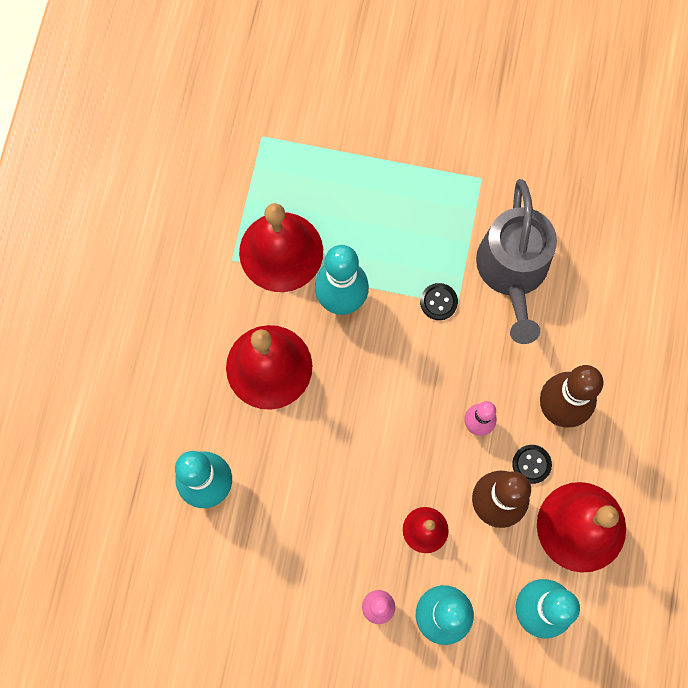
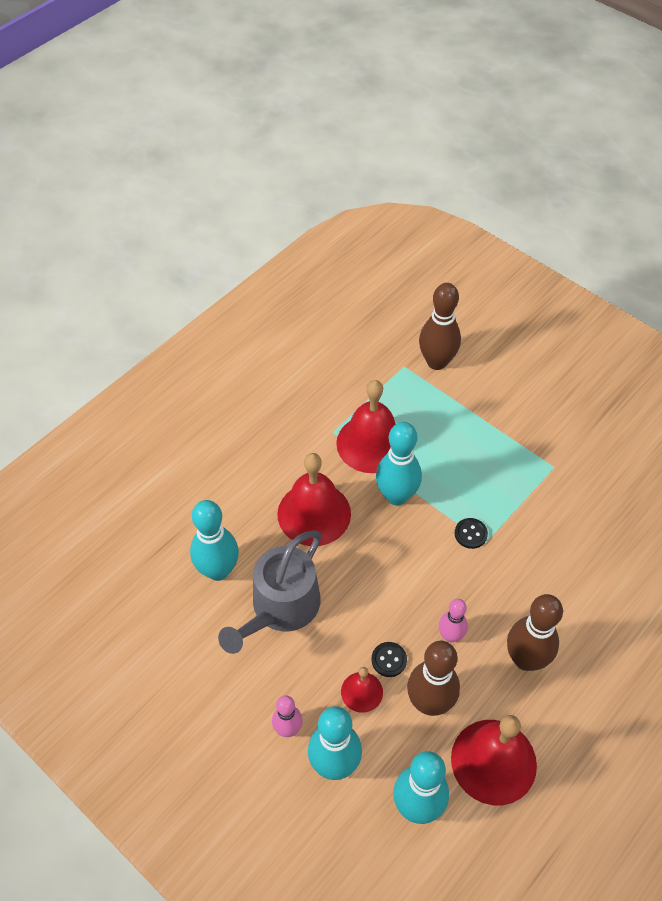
camera: 30 degrees right, 20 degrees down
(294, 112) = (436, 362): none -> brown bowling pin
(512, 271) = (543, 541): grey watering can -> grey watering can (280, 608)
(531, 464) = (478, 689): black button -> black button (389, 660)

